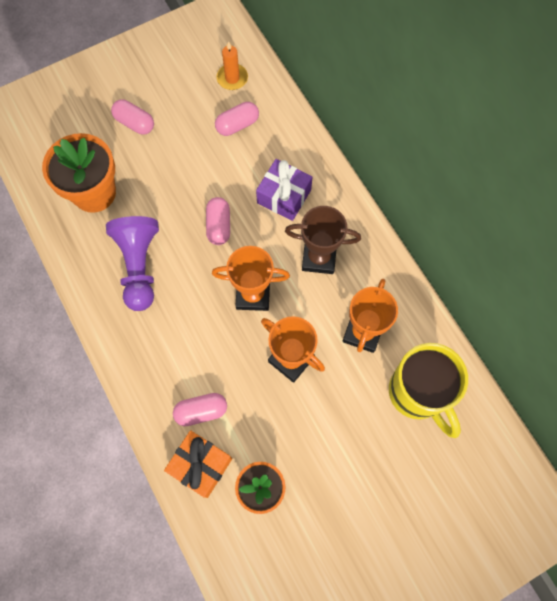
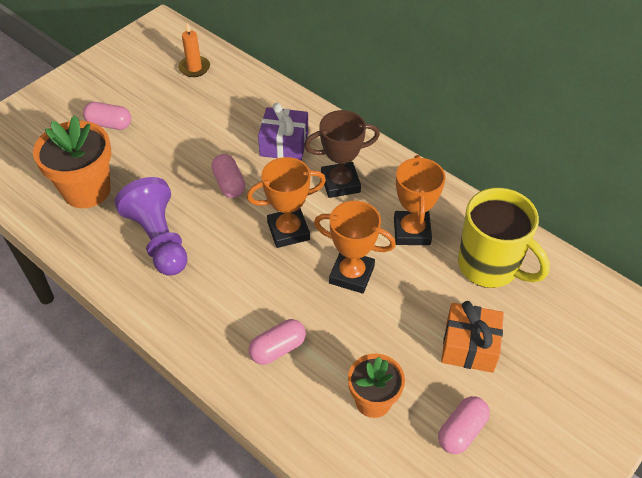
camera: 20 degrees left, 20 degrees down
(200, 465) = (298, 400): orange gift -> orange gift (469, 346)
(237, 125) = (214, 101): pink capsule -> pink capsule (461, 431)

